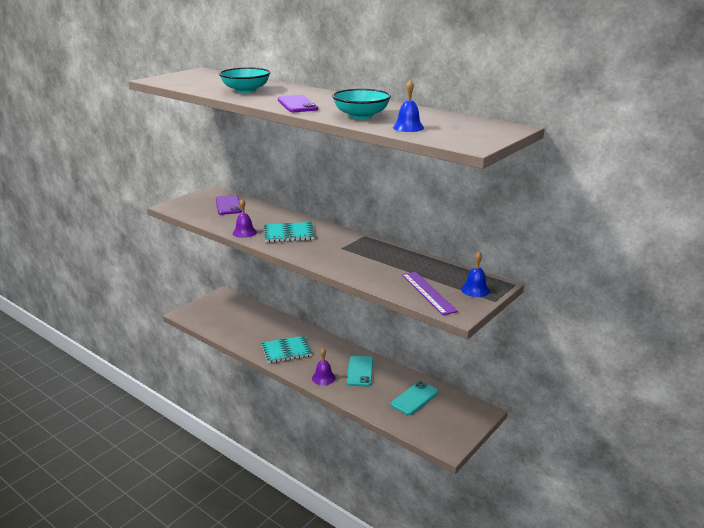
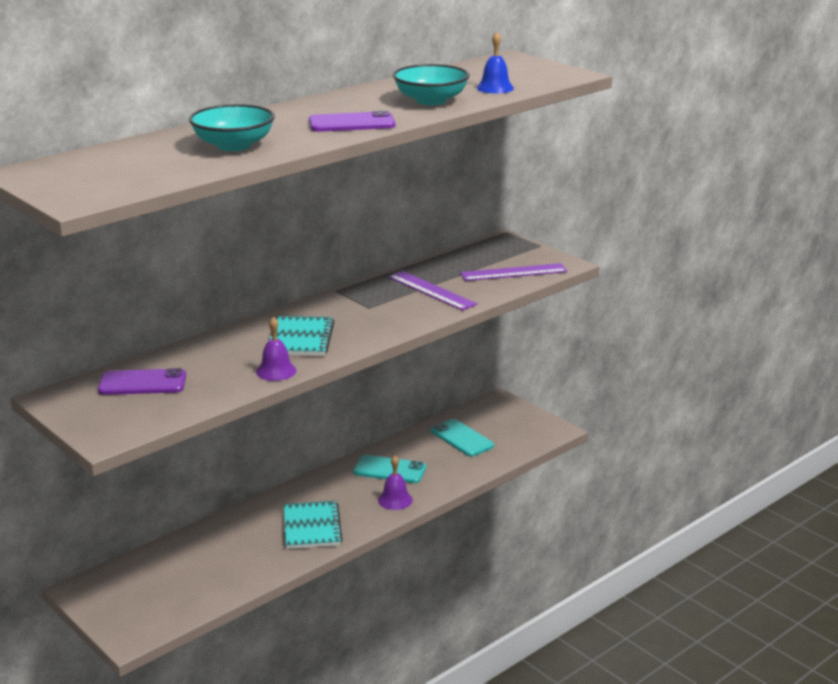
camera: 80 degrees left, 0 degrees up
(378, 265) = (431, 290): none -> purple ruler
(475, 290) = (513, 250): blue bell -> none

